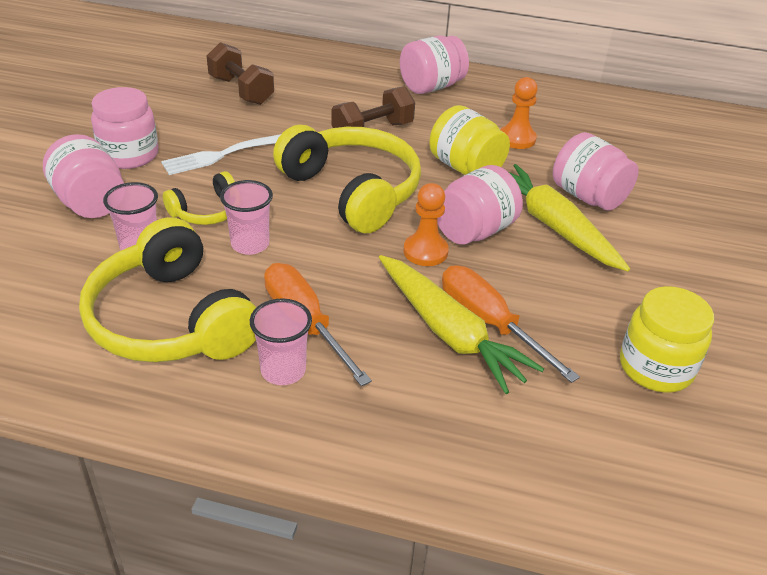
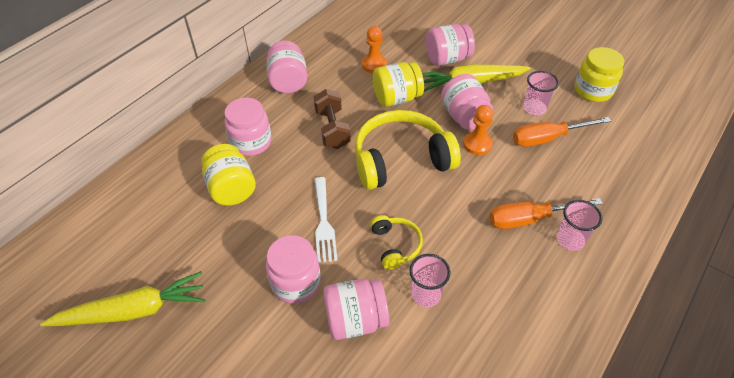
camera: 65 degrees left, 10 degrees up
(170, 320) = (512, 289): yellow headphones -> none
(241, 90) = (231, 189): brown dumbbell -> yellow jar
(250, 244) = (443, 229): pink cup -> pink cup (534, 108)
(315, 86) = (251, 142): none -> pink jar
(449, 332) = (552, 157): yellow carrot -> yellow carrot (133, 311)

